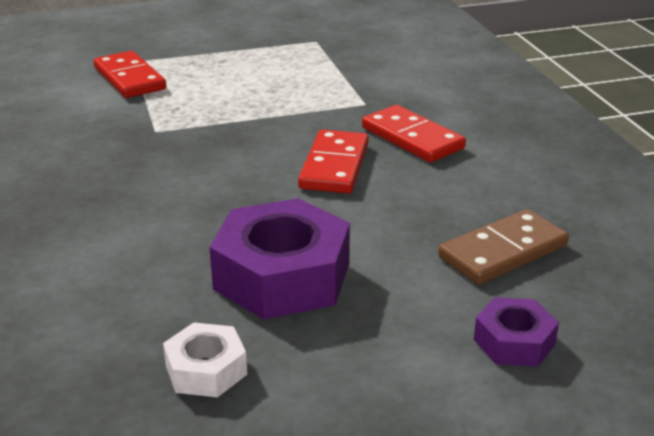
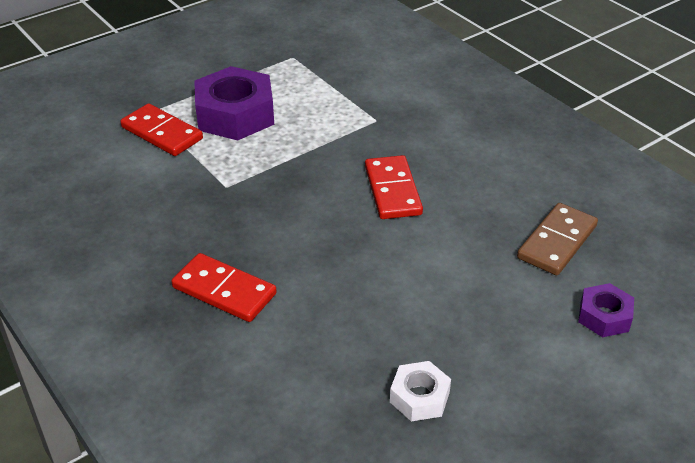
camera: 20 degrees left, 10 degrees up
(282, 276) = (420, 304): purple nut -> purple nut (235, 115)
(412, 138) = (433, 149): red domino -> red domino (224, 291)

